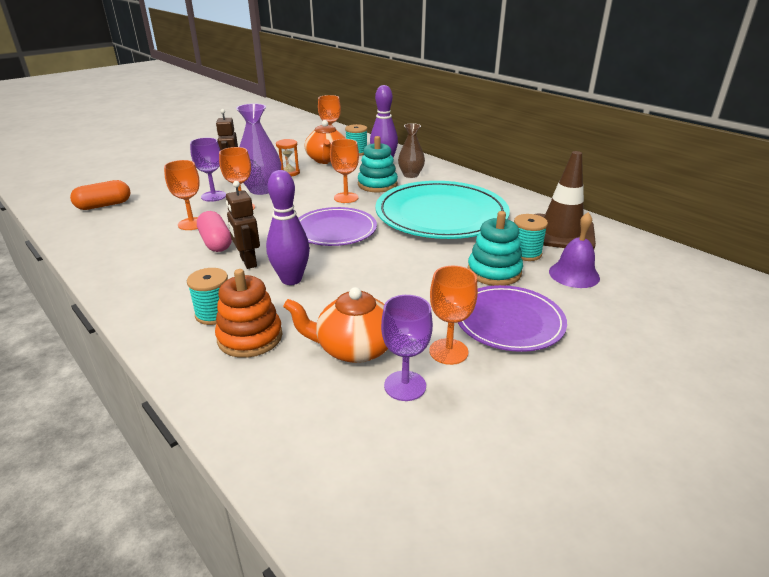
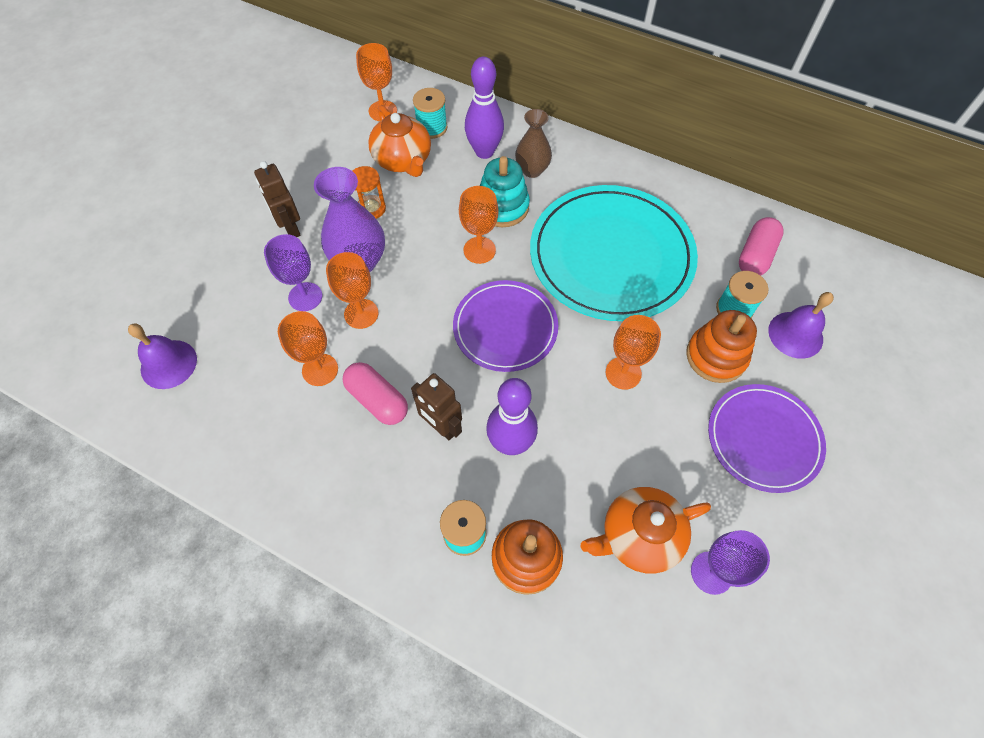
camera: 20 degrees left, 30 degrees up
(104, 205) = (168, 364): orange capsule -> purple bell
(448, 351) = (728, 507): orange goblet -> orange goblet (623, 373)
(494, 272) = (716, 356): turquoise stacking toy -> orange stacking toy
(561, 233) = (755, 255): brown traffic cone -> pink capsule

